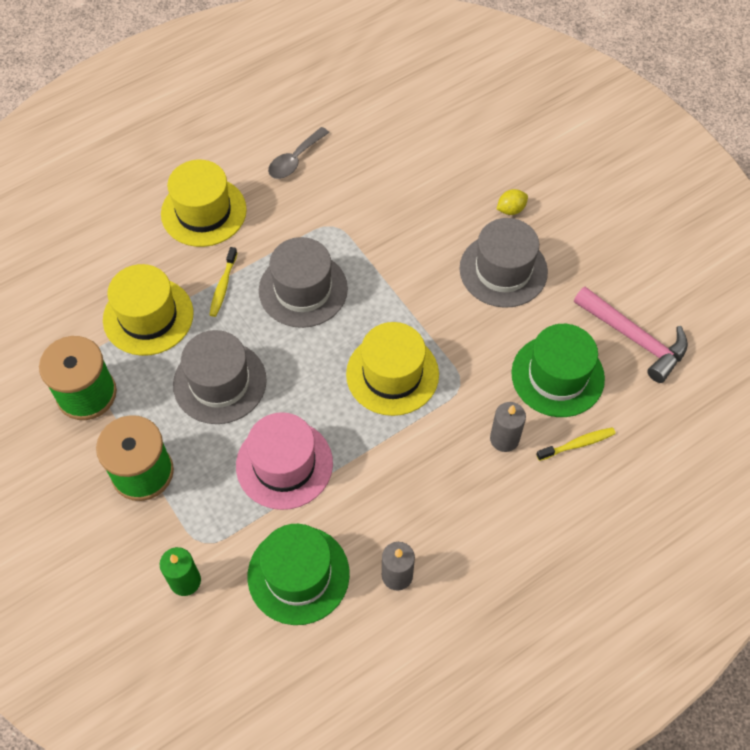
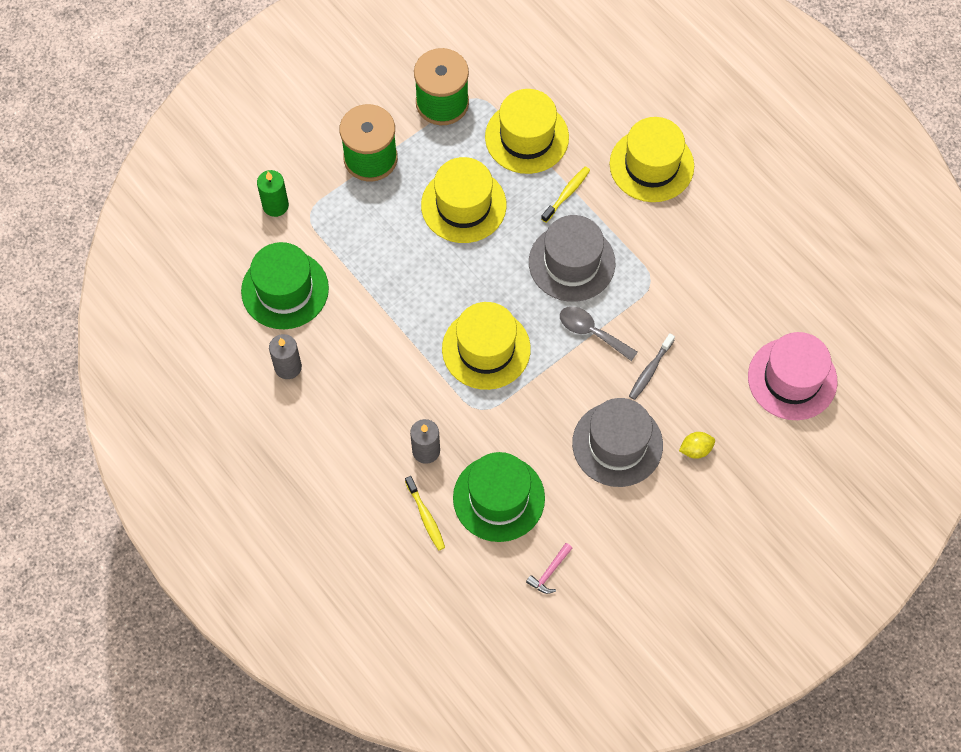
camera: 85 degrees right, 5 degrees up
(220, 382) = (463, 205): grey hat -> yellow hat
(223, 286) = (567, 194): yellow toothbrush -> yellow toothbrush turned 120 degrees clockwise
(284, 464) = (386, 267): pink hat -> pink hat (792, 379)
(295, 160) = (728, 238): grey spoon -> grey spoon (591, 332)
(428, 236) = (650, 370): none -> grey toothbrush
(511, 209) = (695, 449): yellow lemon -> yellow lemon turned 75 degrees counterclockwise
(634, 338) = (550, 572): pink hammer -> pink hammer, size x0.46

